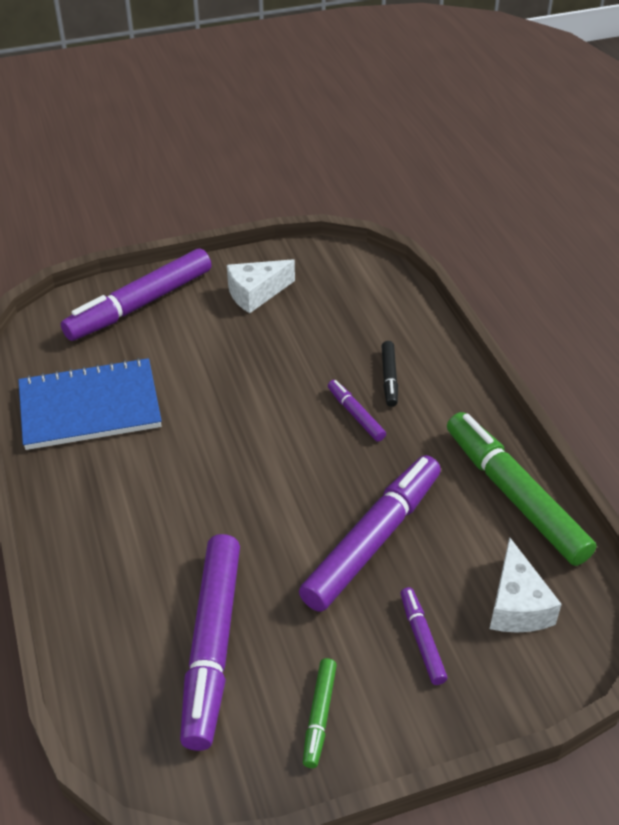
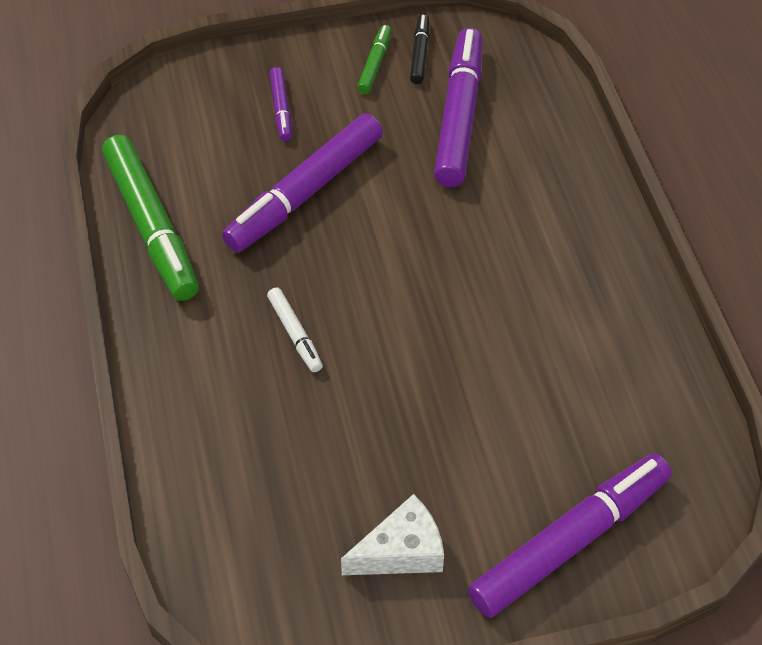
camera: 175 degrees left, 10 degrees up
(90, 407) = (609, 368): blue notebook -> none
(355, 415) = (295, 334): purple marker -> white marker
(389, 378) = (243, 383): black marker -> black marker (420, 54)
(517, 605) = (190, 129): white cheese -> none

